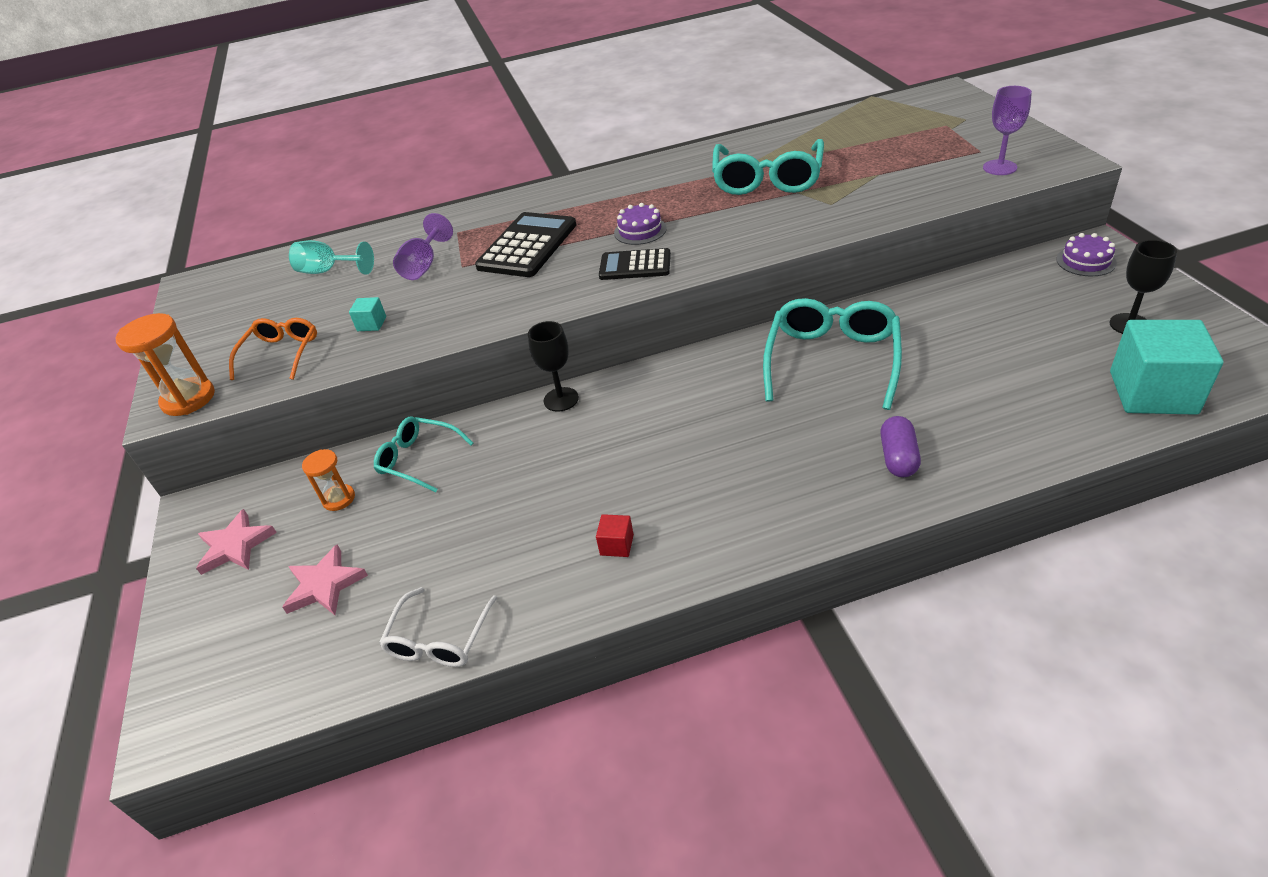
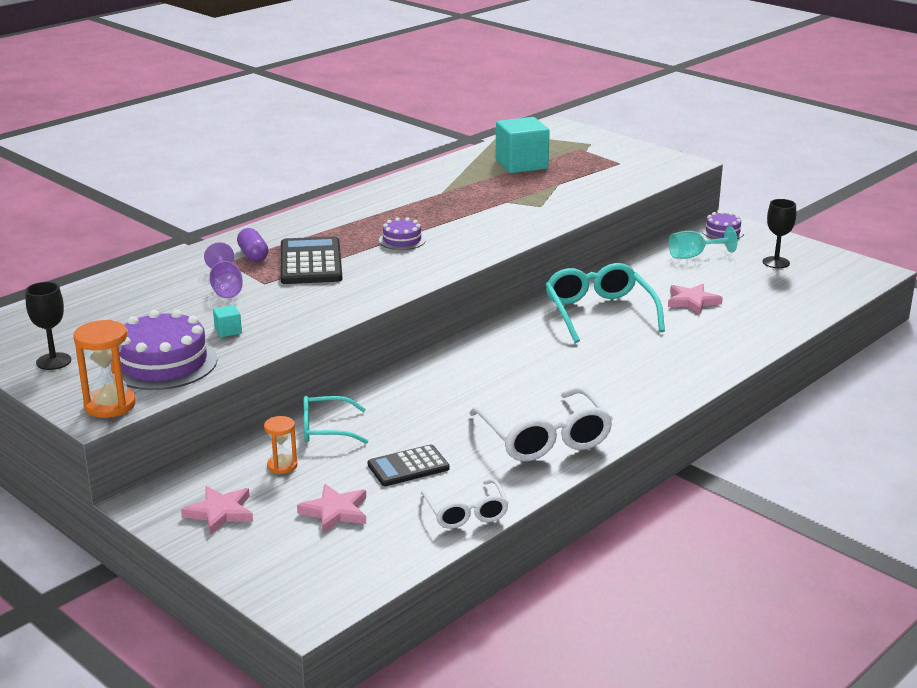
camera: 35 degrees left, 15 degrees down
(281, 354) = (163, 363): orange glasses -> purple cake
(328, 271) = (127, 305): turquoise goblet -> turquoise goblet (694, 256)
(561, 399) = (409, 372): black goblet -> black goblet (53, 361)
(617, 545) = (544, 437): red cube -> white glasses
(635, 265) = (424, 262): black calculator -> black calculator (408, 467)
(767, 179) = (473, 196): turquoise glasses -> none
(898, 458) = (691, 355): purple capsule -> purple capsule (253, 255)
(964, 367) = (692, 301): none -> pink star
(999, 167) = (642, 172): purple goblet -> none
(1152, 392) = (814, 295): turquoise cube -> turquoise cube (521, 164)

